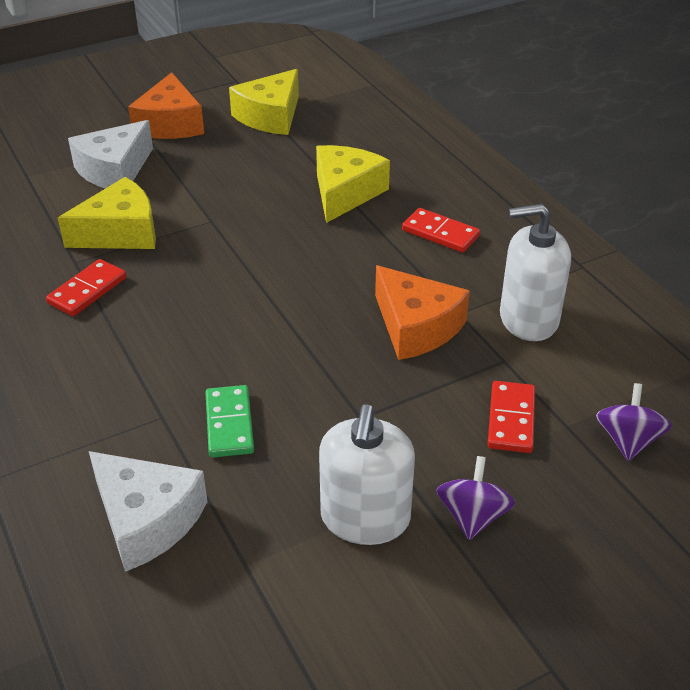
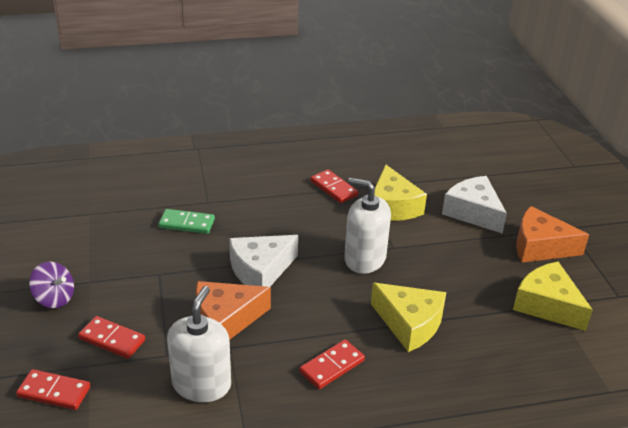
camera: 105 degrees right, 5 degrees down
(146, 520) = (139, 189): white cheese -> white cheese (260, 270)
(365, 518) = (85, 258): white soap dispenser -> white soap dispenser (364, 259)
(627, 440) = (54, 392): purple spinning top -> red domino

